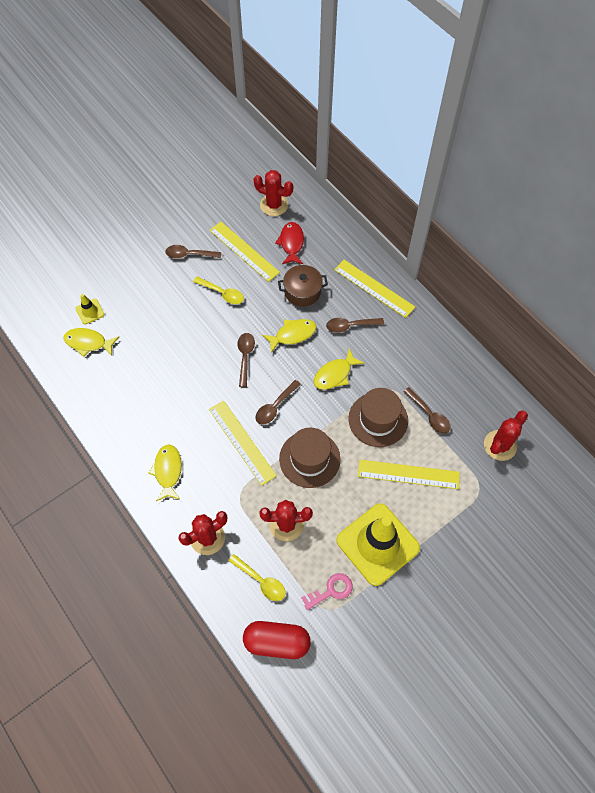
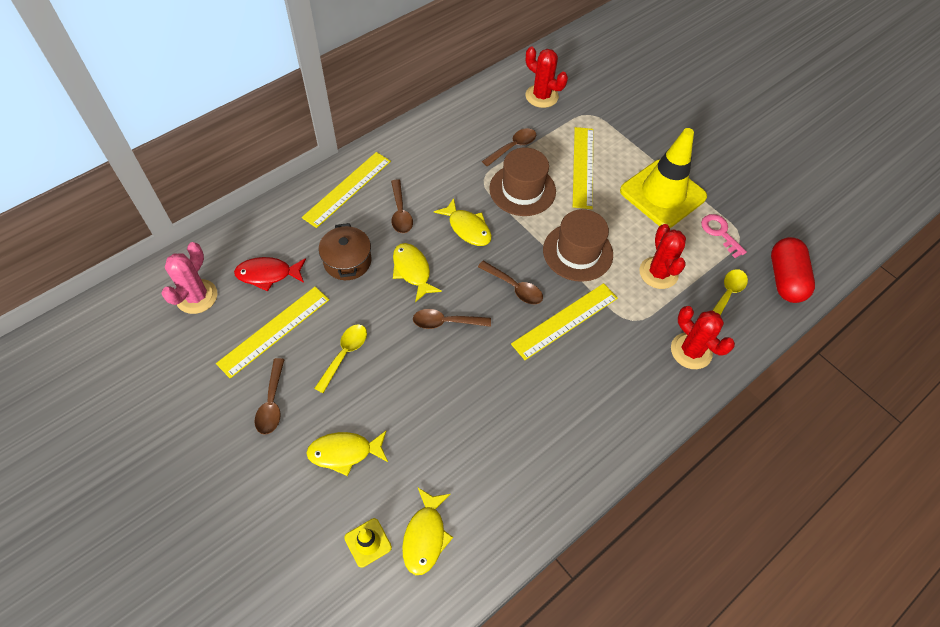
camera: 95 degrees left, 5 degrees down
(168, 471) = (615, 402): yellow fish -> yellow fish (344, 452)
(274, 205) = (197, 296): red cactus -> pink cactus

